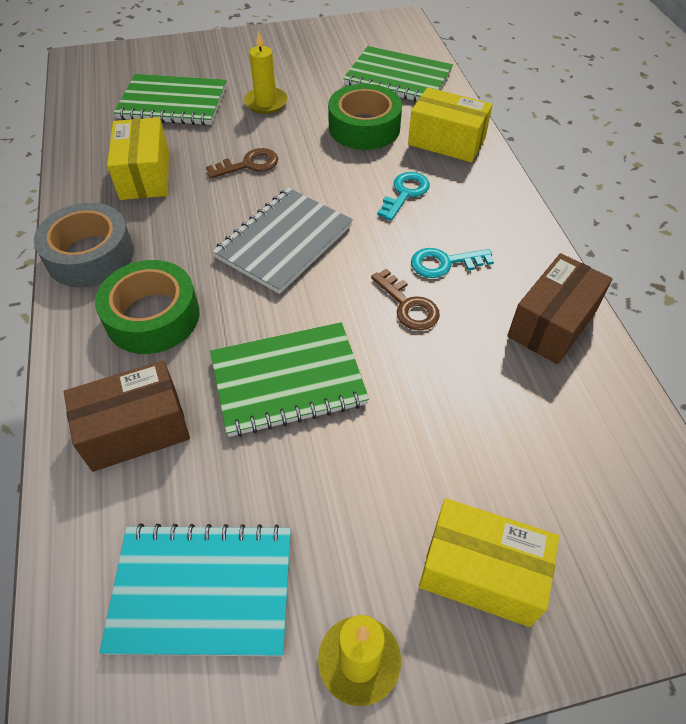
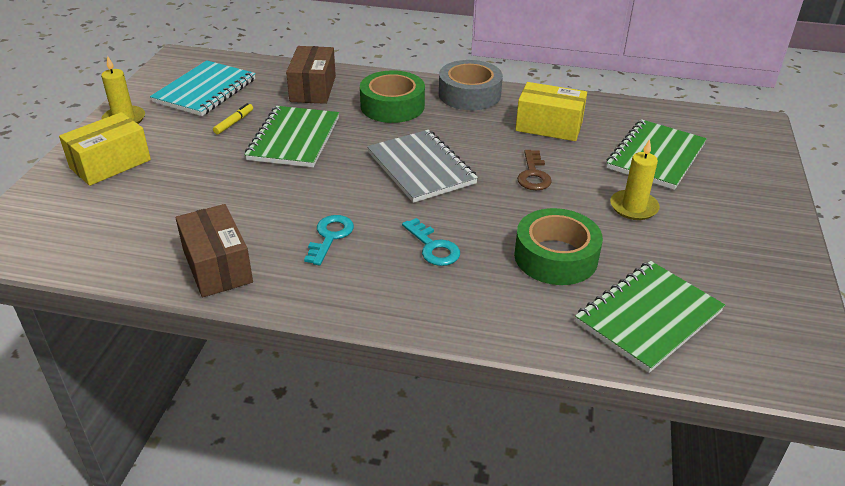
camera: 115 degrees right, 15 degrees down
(283, 477) = (234, 122): none -> yellow marker
(408, 305) = (305, 203): brown key -> none
(446, 141) = (497, 306): yellow box -> none

